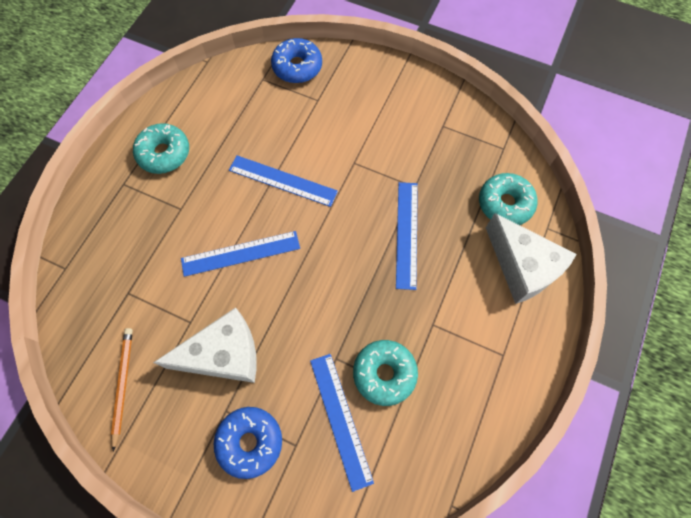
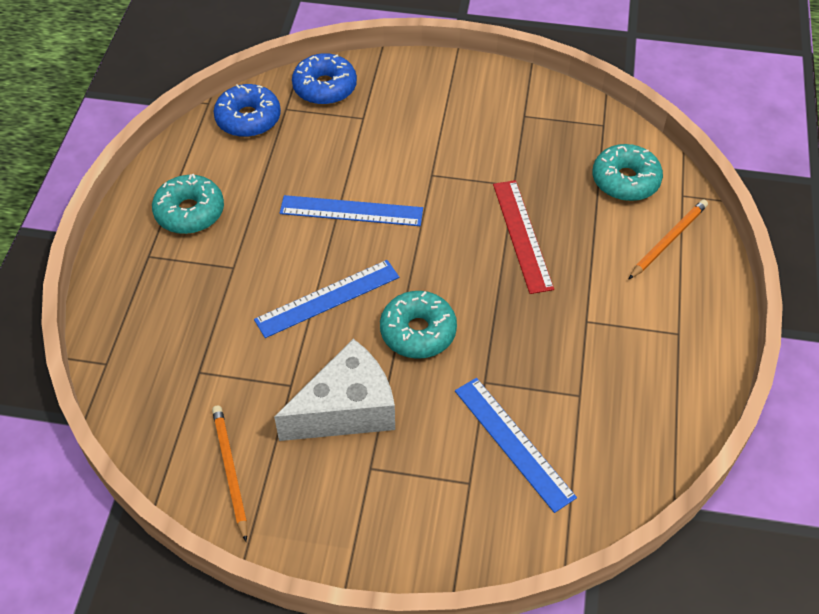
camera: 15 degrees left, 15 degrees down
(250, 442) = (412, 492): blue donut -> blue donut (248, 119)
(384, 373) = (548, 384): turquoise donut -> turquoise donut (418, 332)
(406, 234) = (522, 235): blue ruler -> red ruler
(522, 267) = (668, 240): white cheese -> orange pencil

